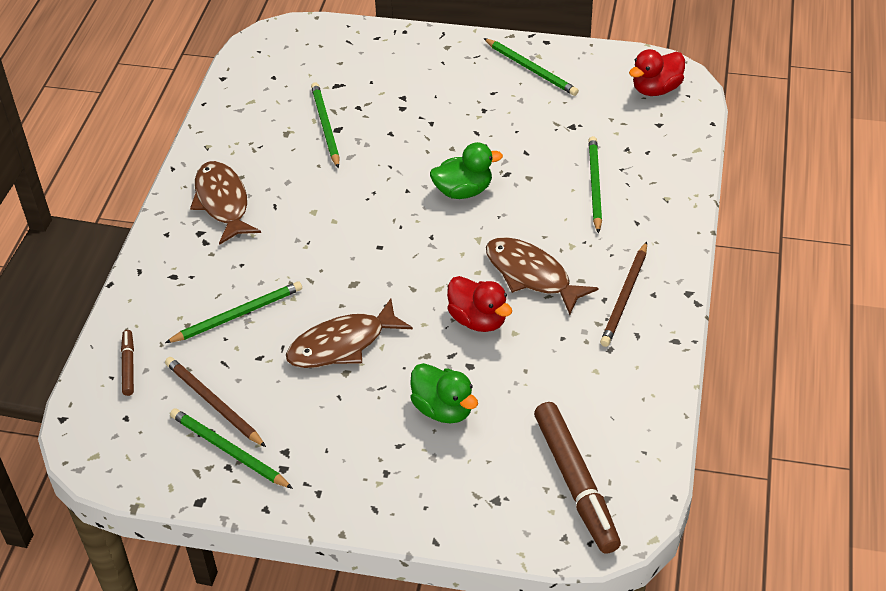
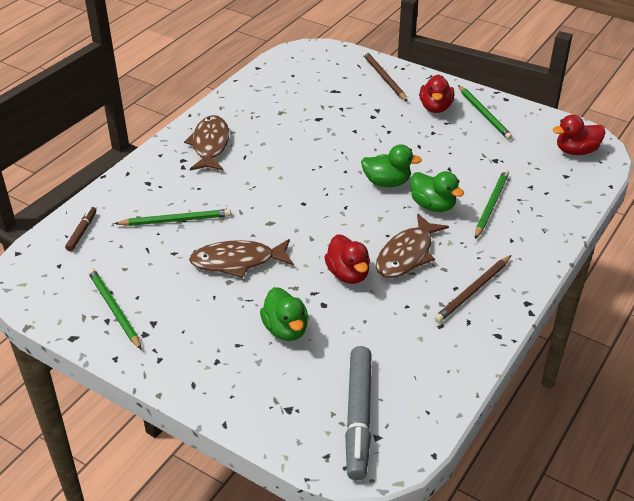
camera: 20 degrees right, 5 degrees down
(213, 403) = (123, 274): brown pencil -> brown pencil (384, 78)
(325, 126) = (310, 115): green pencil -> none
(470, 75) = (435, 107): none -> red duck
(530, 205) = (433, 205): none -> green duck
(531, 275) = (407, 254): brown fish -> brown fish turned 120 degrees counterclockwise
(575, 482) = (359, 417): brown marker -> grey marker

